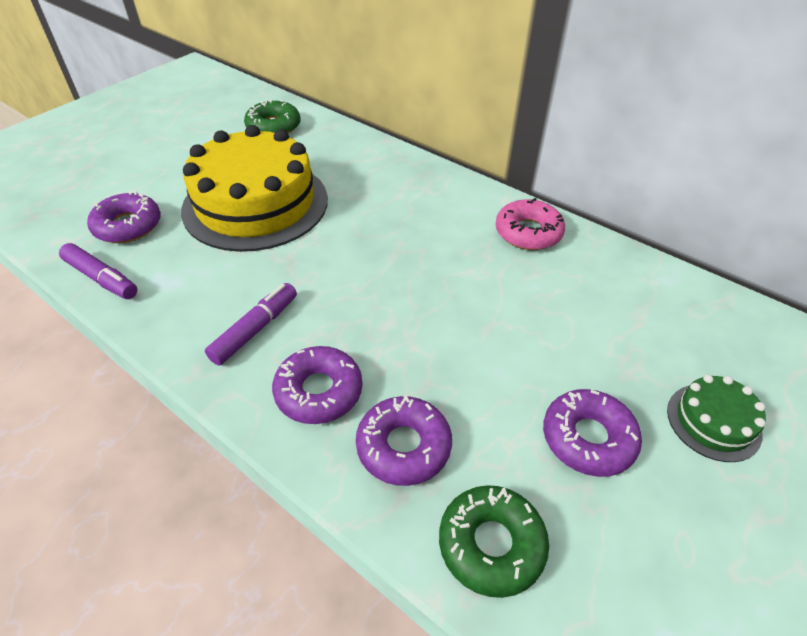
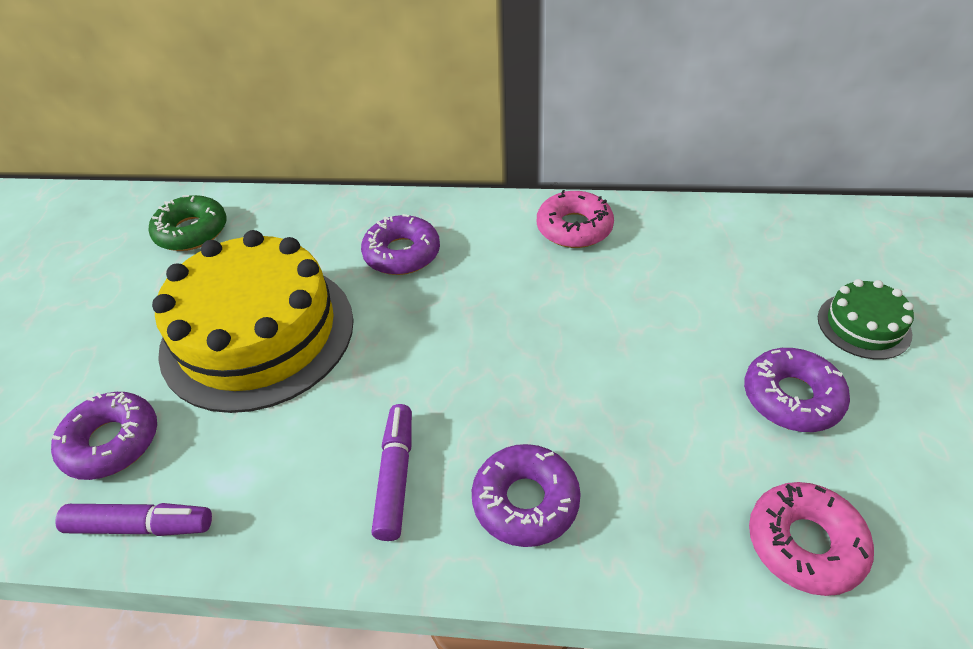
camera: 30 degrees left, 0 degrees up
(403, 446) = (654, 504): purple donut -> purple donut (402, 253)
(491, 544) = (805, 544): green donut -> pink donut

